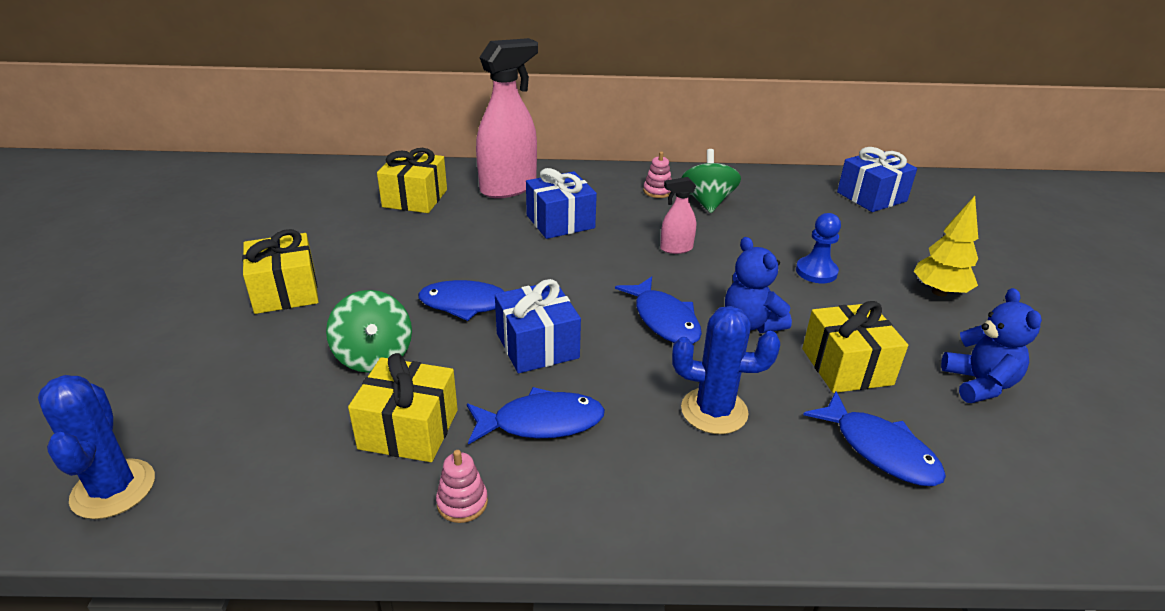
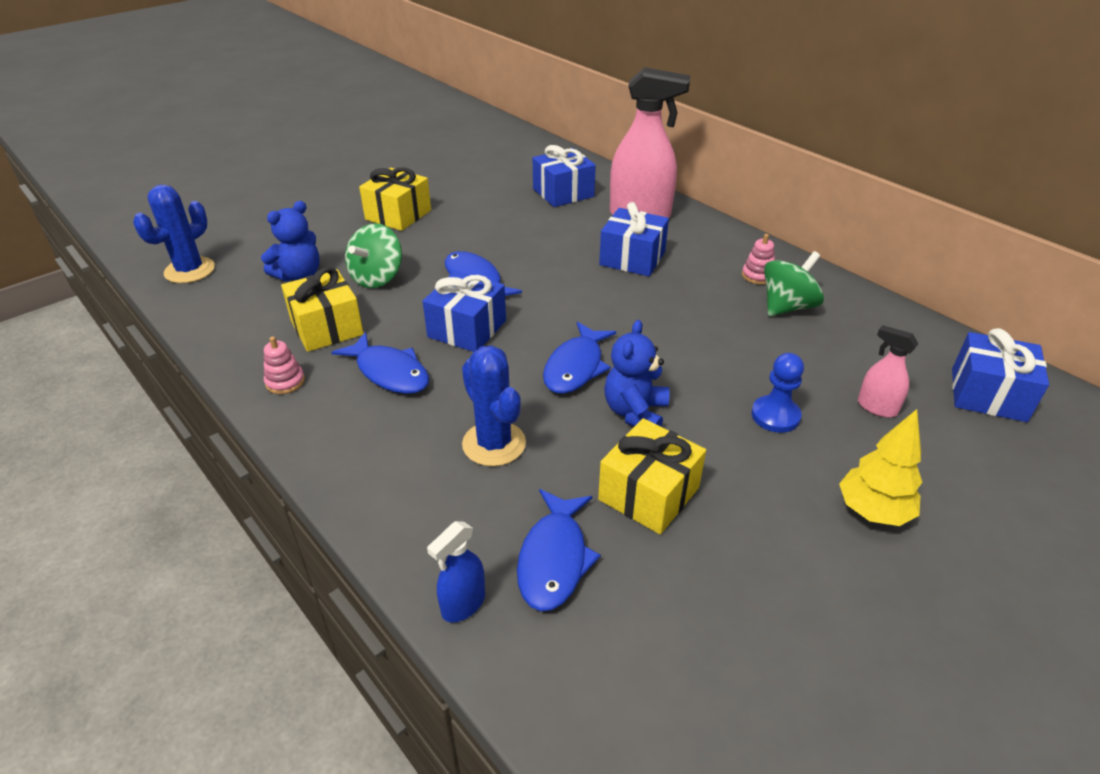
camera: 50 degrees right, 5 degrees up
(415, 198) = (563, 193): yellow gift -> blue gift
(676, 248) = (684, 326): pink spray bottle -> pink spray bottle (876, 407)
(895, 527) = (463, 604): none -> blue spray bottle
(979, 384) = (742, 596): blue teddy bear -> blue teddy bear (299, 275)

